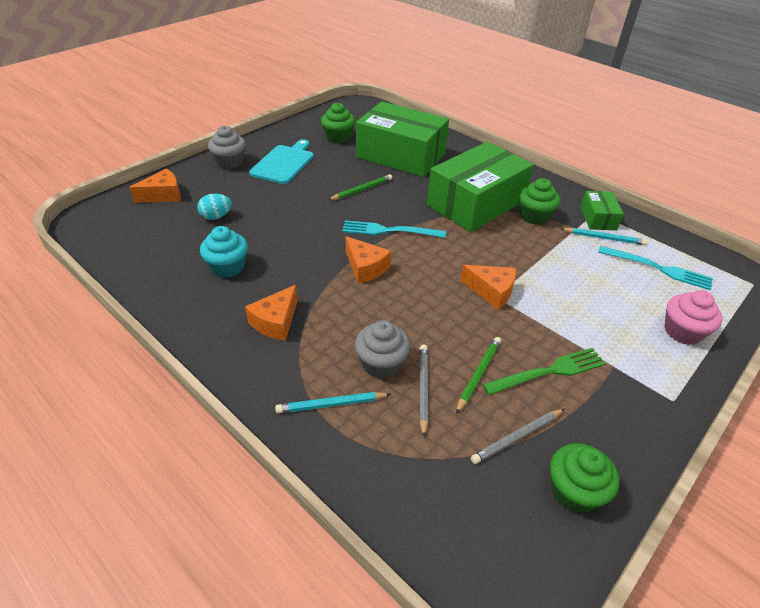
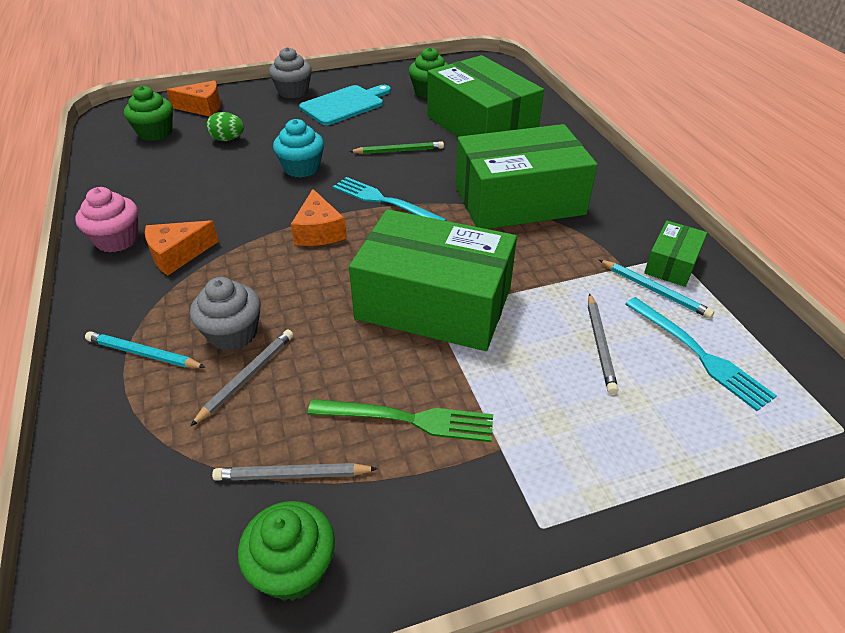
camera: 30 degrees right, 0 degrees up
(216, 216) = (228, 139): turquoise egg -> green egg
(228, 267) = (189, 189): turquoise cupcake -> turquoise cupcake (302, 168)
(478, 374) = (322, 387): green pencil -> none
(491, 291) = (434, 303): orange cheese -> green box
(534, 216) = (581, 236): green cupcake -> green cupcake (155, 133)
(606, 282) = (600, 345): none -> grey pencil
(682, 331) = (651, 447): pink cupcake -> pink cupcake (117, 240)

